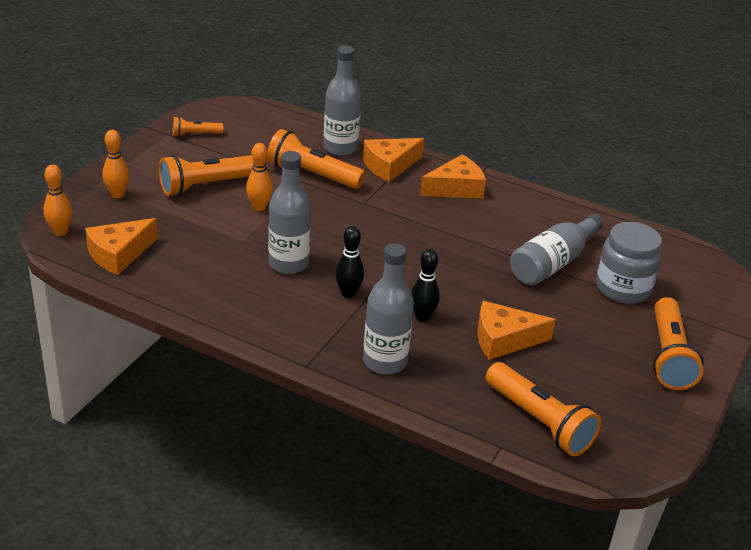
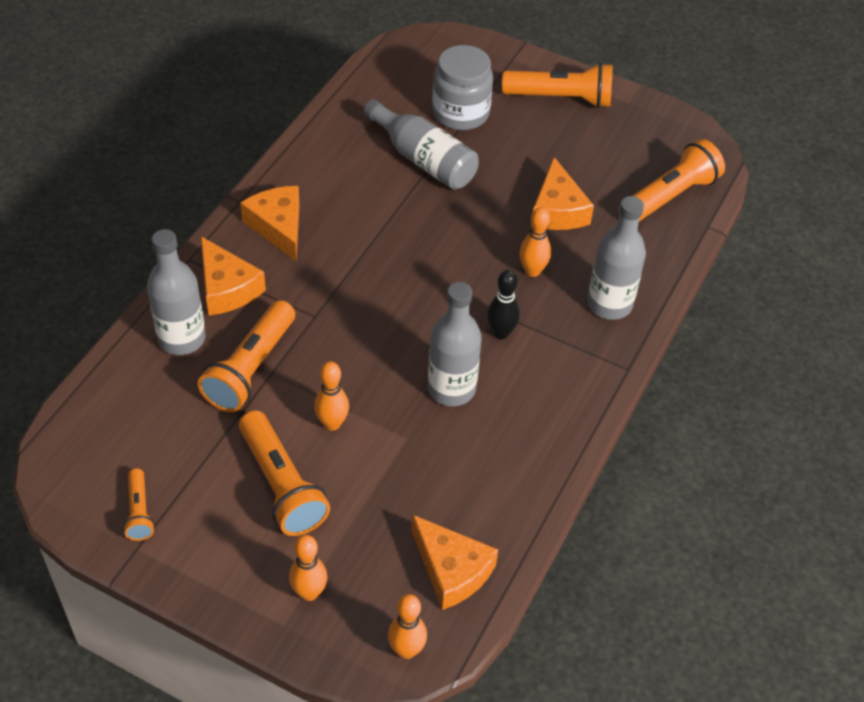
camera: 90 degrees left, 15 degrees up
(422, 317) = (532, 271): black bowling pin -> orange bowling pin

